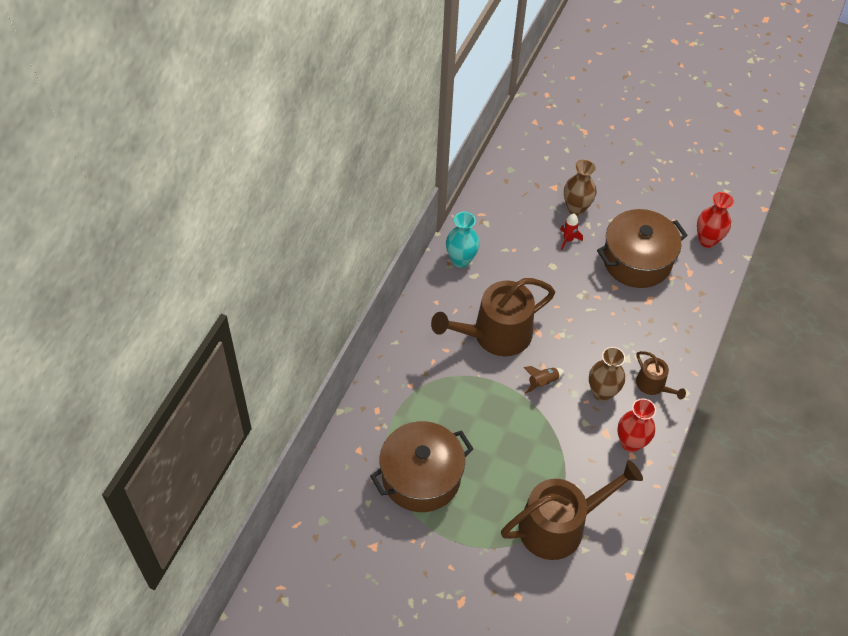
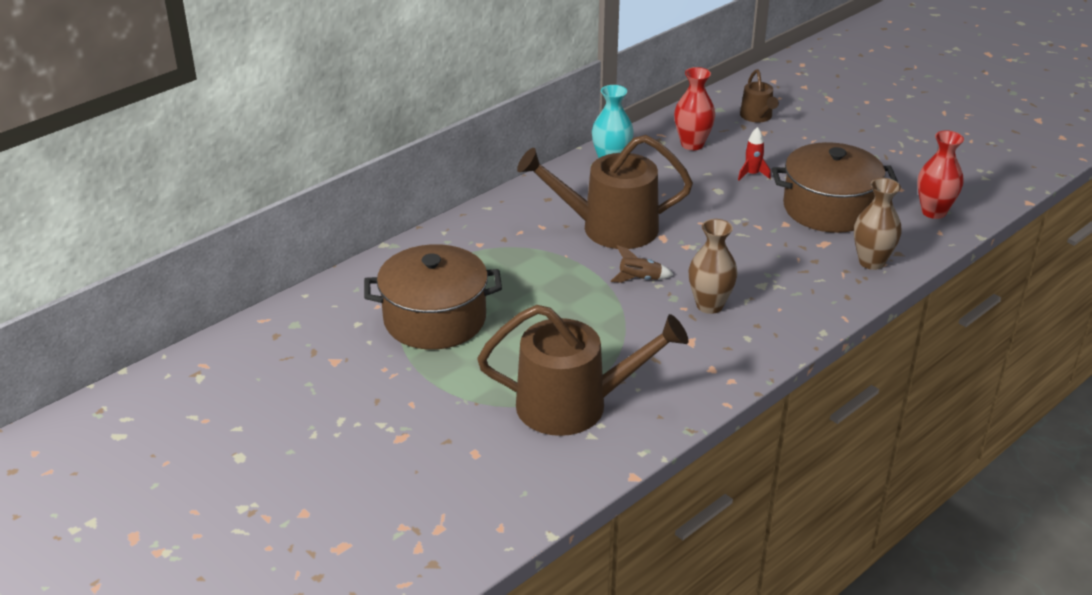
camera: 25 degrees right, 20 degrees down
(576, 208) = (779, 153): brown vase -> brown vase (871, 262)
(630, 443) = (717, 357): red vase -> red vase (692, 144)
(653, 385) = (781, 315): brown watering can -> brown watering can (757, 116)

